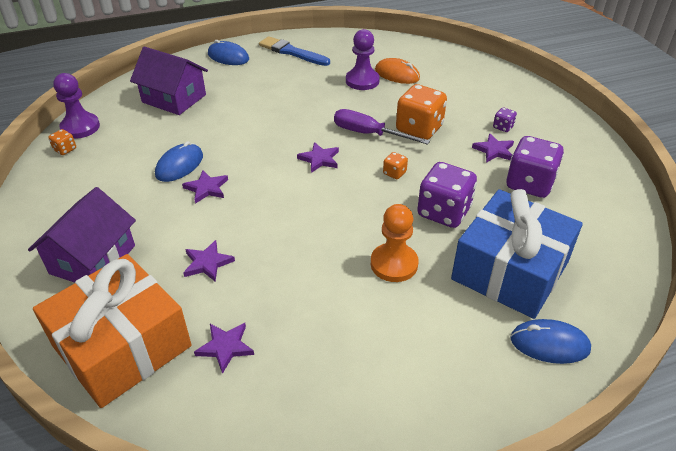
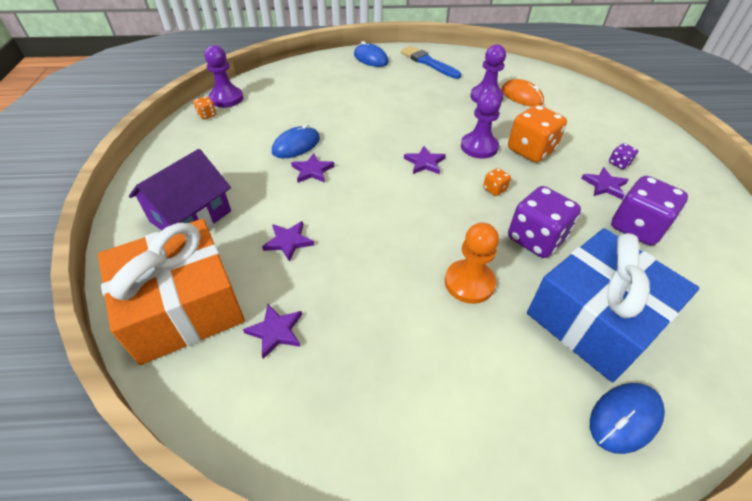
camera: 15 degrees right, 5 degrees up
(174, 98) = (312, 87): purple house -> none
(368, 134) = (479, 147): purple screwdriver -> purple pawn
(549, 344) = (625, 418): blue mouse -> blue mouse turned 60 degrees counterclockwise

